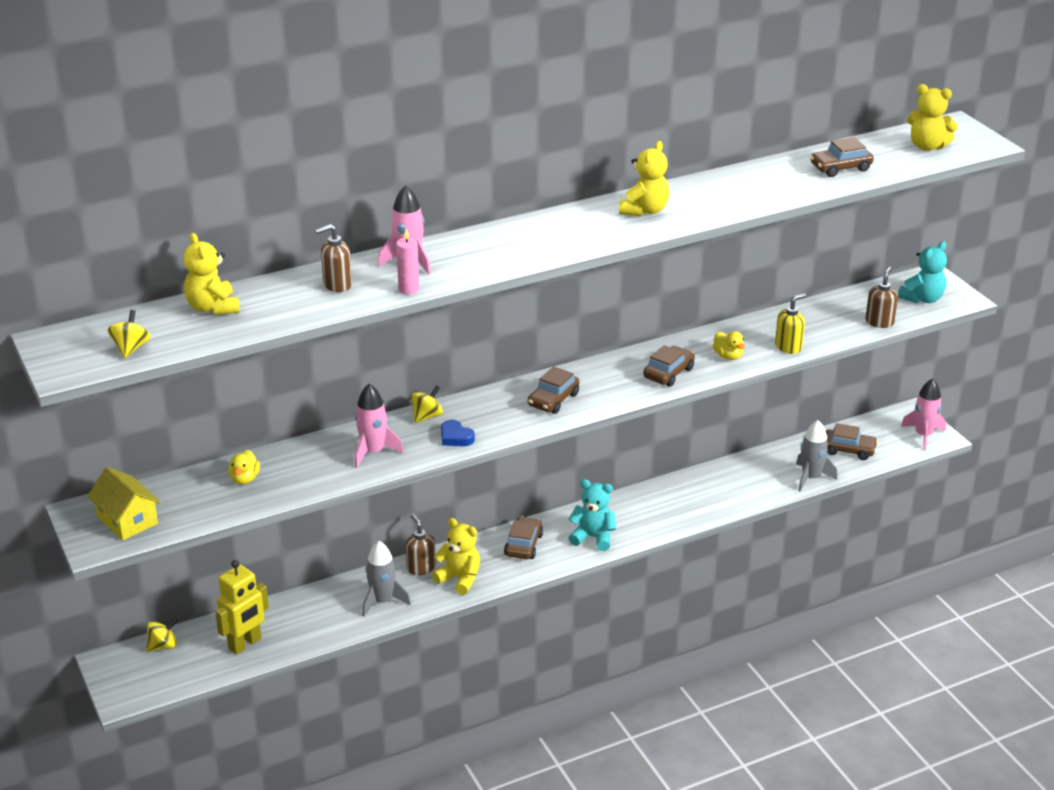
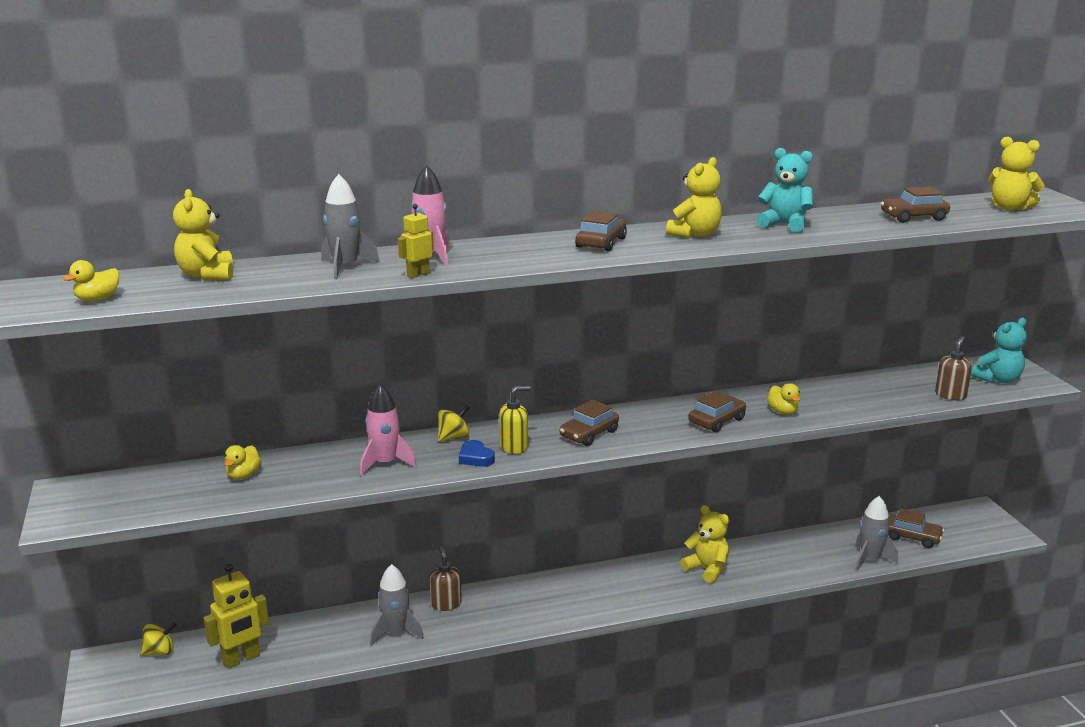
camera: 10 degrees right, 10 degrees down
(127, 520) = (104, 501): yellow house -> none
(131, 348) = (97, 299): yellow spinning top -> yellow duck
(337, 285) = (346, 267): brown soap dispenser -> grey rocket
(409, 289) = (418, 274): pink candle -> yellow robot
(459, 579) = (482, 619): yellow teddy bear -> yellow teddy bear (707, 569)
(523, 545) = (557, 593): brown car -> brown car (601, 243)
(593, 537) = (630, 593): turquoise teddy bear -> turquoise teddy bear (785, 225)
(788, 347) = (849, 409): yellow soap dispenser -> yellow soap dispenser (514, 447)
(923, 435) = (993, 531): pink rocket -> none

